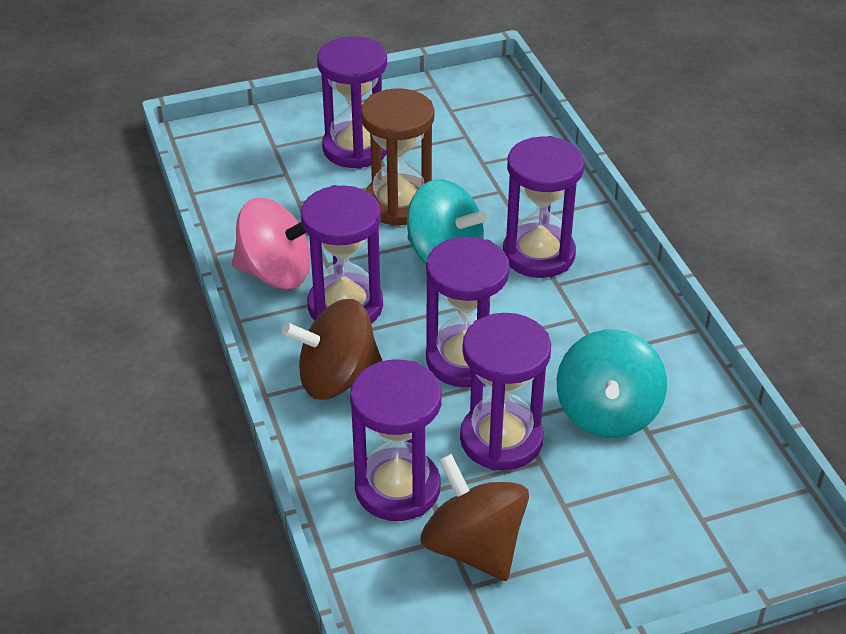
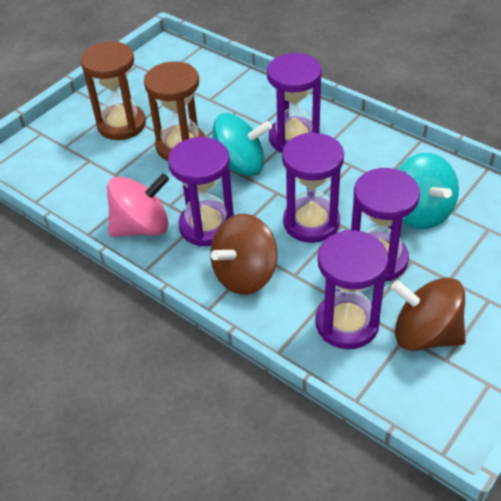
camera: 30 degrees left, 5 degrees up
(355, 148) = (121, 124): purple hourglass -> brown hourglass

